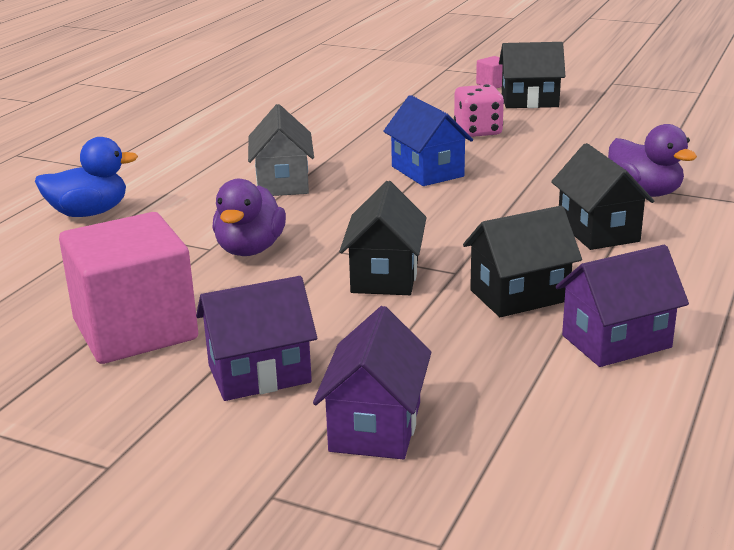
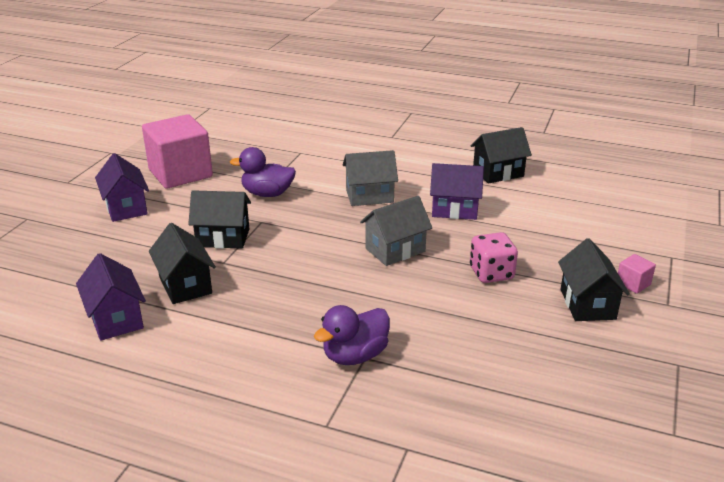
camera: 85 degrees right, 5 degrees up
(89, 213) = (323, 144): blue duck -> none
(375, 427) = (65, 240): purple house -> purple house (454, 209)
(427, 171) = (395, 250): blue house -> grey house
(598, 231) = (278, 324): black house -> black house (498, 173)

